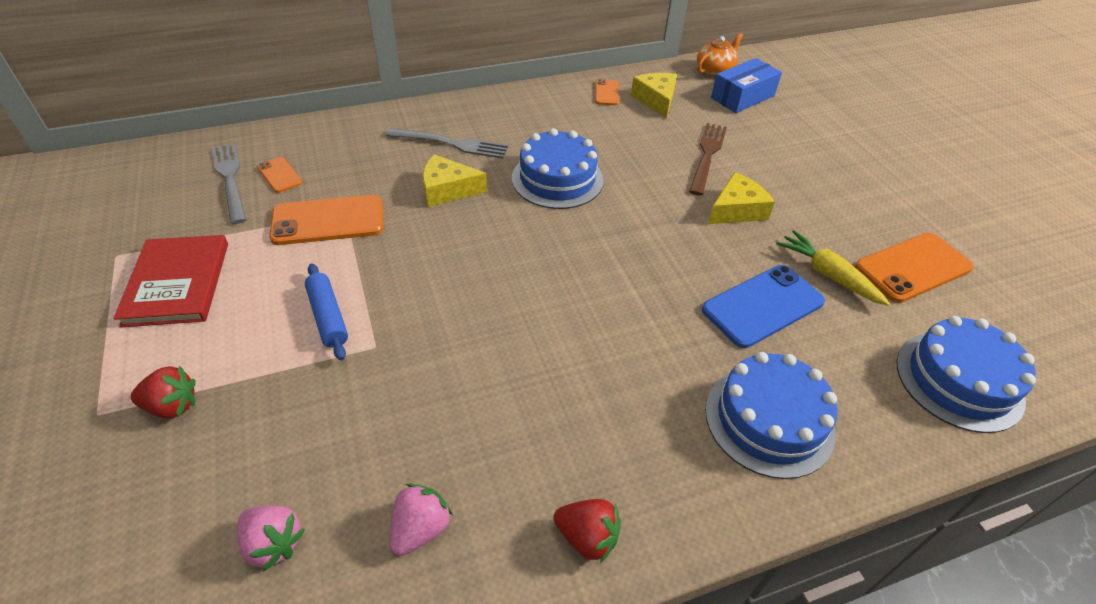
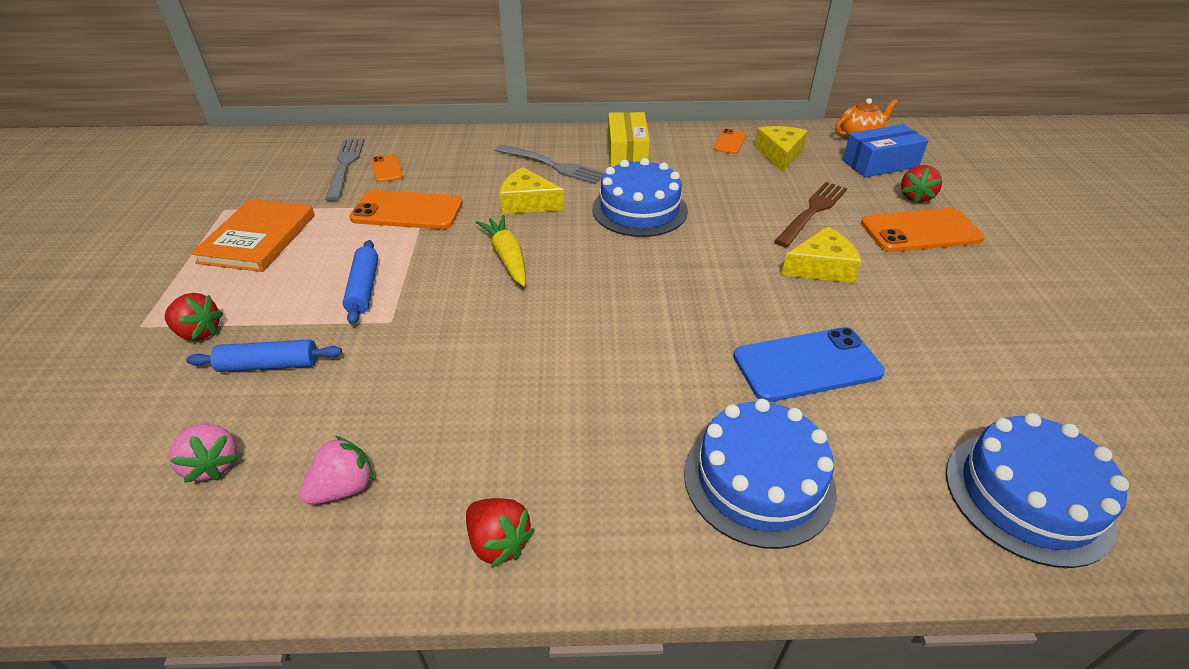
camera: 20 degrees right, 5 degrees down
(177, 283) = (258, 238): red book -> orange book
(273, 423) = (269, 365): none -> blue rolling pin
(518, 118) = (627, 152): none -> yellow box
(783, 126) = (915, 197): none -> red strawberry
(828, 275) = (902, 349): yellow carrot -> yellow carrot (507, 257)
(912, 268) = (1017, 362): orange phone -> orange phone (920, 231)

